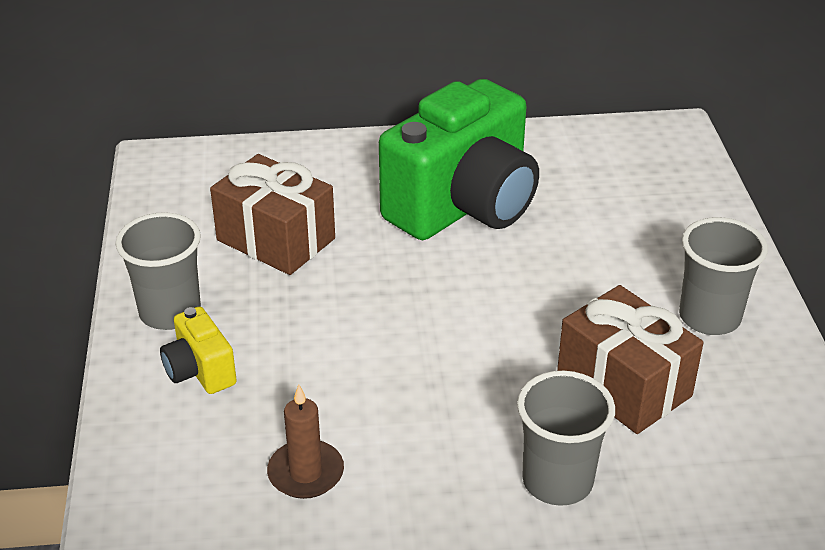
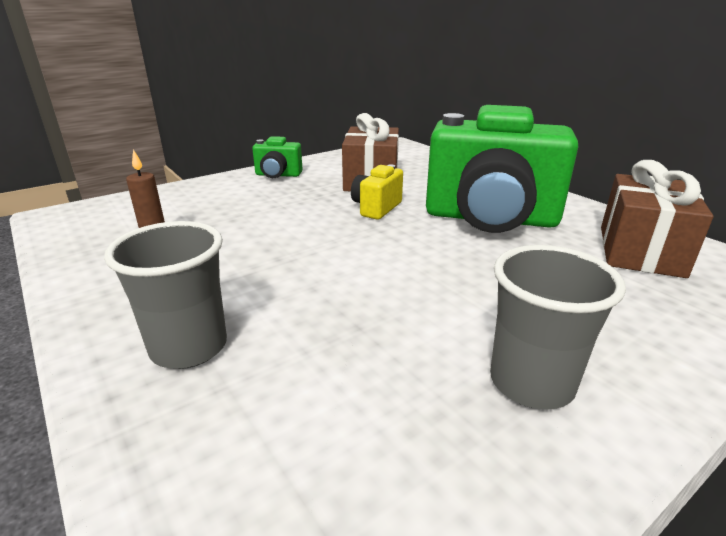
camera: 60 degrees right, 10 degrees down
(170, 312) = (278, 175): grey cup -> green camera
(200, 371) = (233, 192): yellow camera -> yellow camera (376, 208)
(623, 385) = (357, 350): brown gift -> brown gift (640, 251)

